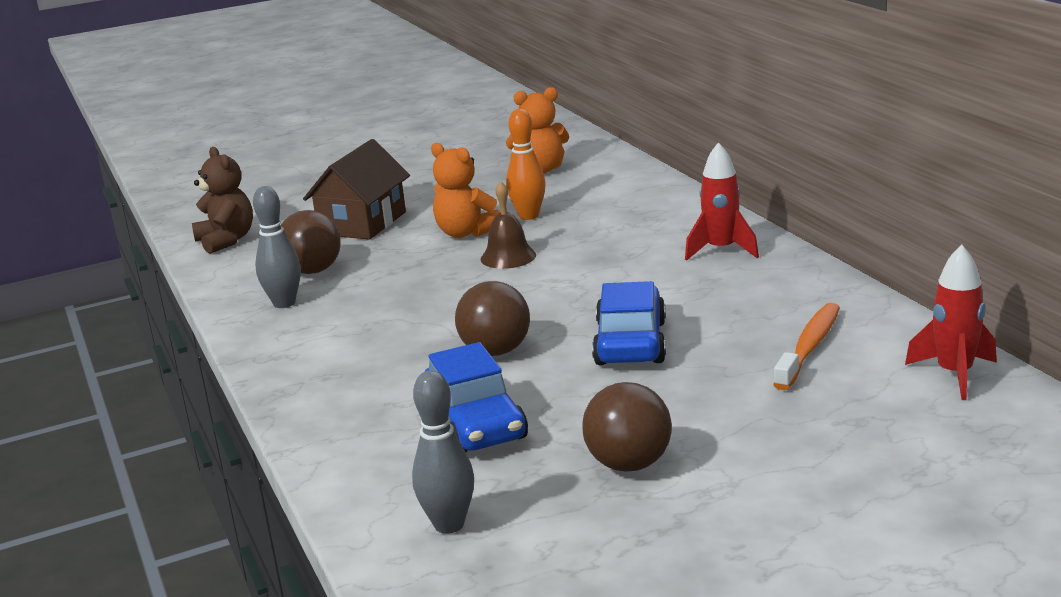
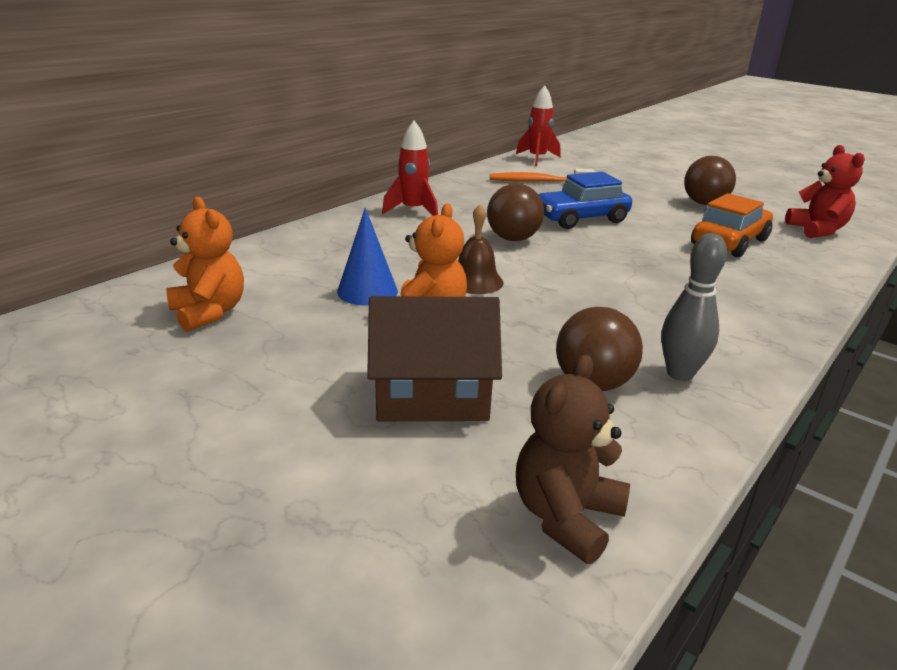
camera: 120 degrees left, 5 degrees up
(449, 525) = (817, 230): grey bowling pin -> red teddy bear
(475, 424) = (729, 242): blue car -> orange car
(496, 351) = (640, 253): brown ball -> brown ball (513, 239)
(528, 216) = (367, 291): orange bowling pin -> blue cone

